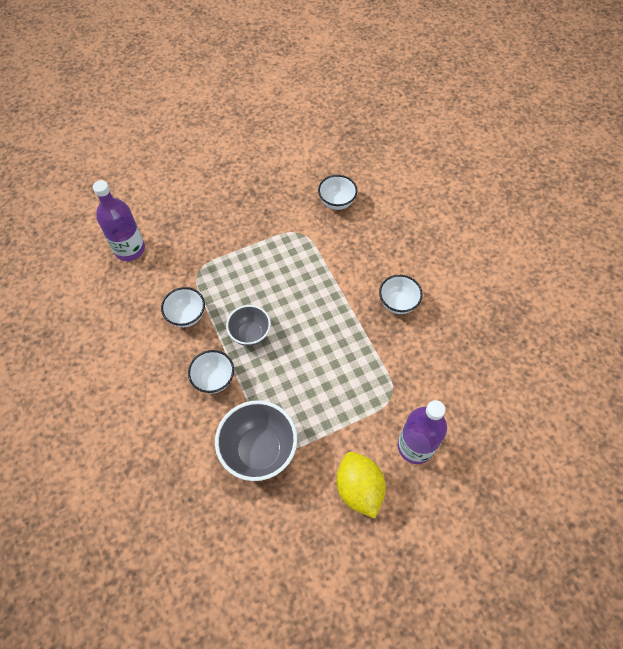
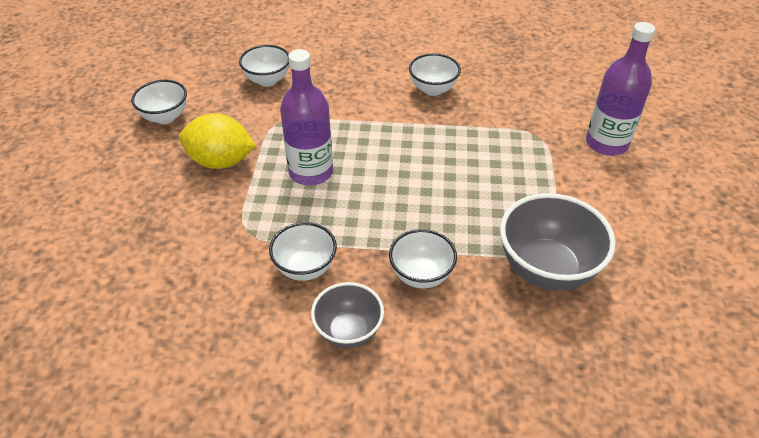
camera: 60 degrees left, 15 degrees down
(129, 249) = (140, 291): purple bottle -> purple bottle (311, 172)
(250, 334) = (381, 216): grey bowl -> grey bowl (348, 331)
(265, 173) = (165, 117): none -> white bowl
(359, 488) = (636, 203): yellow lemon -> yellow lemon (221, 161)

